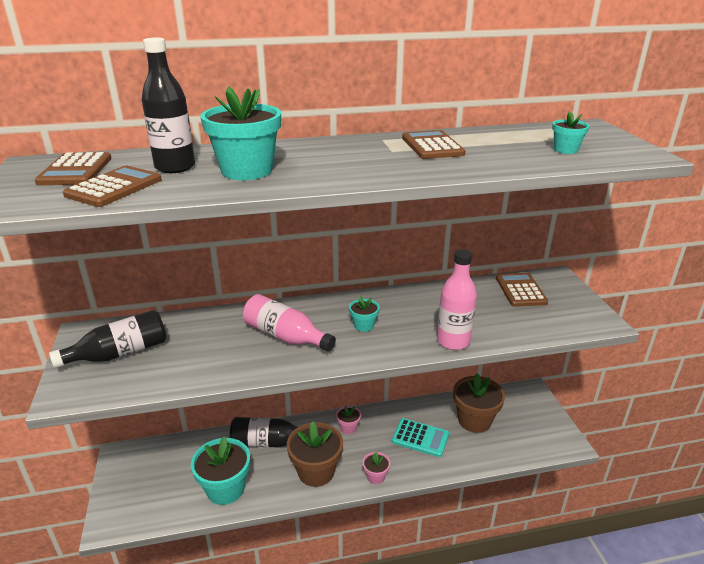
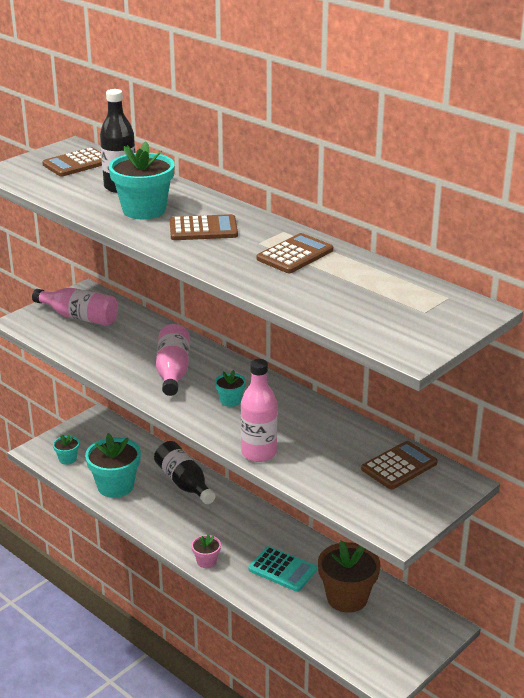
camera: 55 degrees right, 0 degrees up
(114, 187) = (64, 186): brown calculator -> brown calculator (203, 229)
(120, 353) = (79, 317): black bottle -> pink bottle
(316, 471) = (178, 524): brown flower pot -> none
(348, 428) = (248, 519): pink flower pot -> none
(420, 438) = (282, 570): turquoise calculator -> turquoise calculator turned 45 degrees counterclockwise
(565, 150) = (370, 312): turquoise flower pot -> turquoise flower pot (67, 459)

